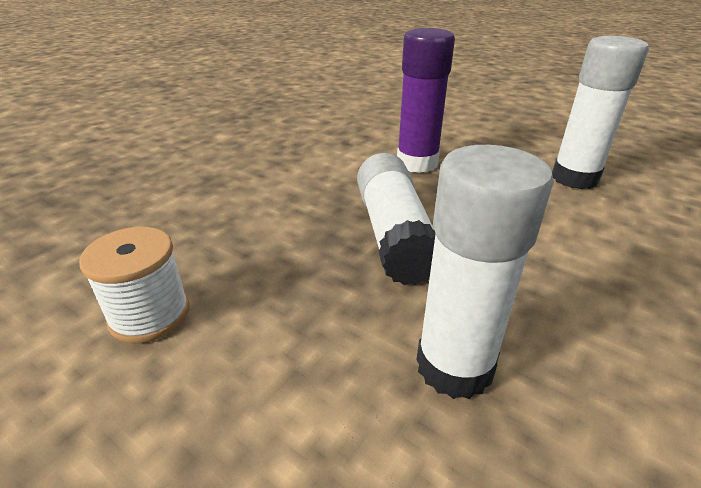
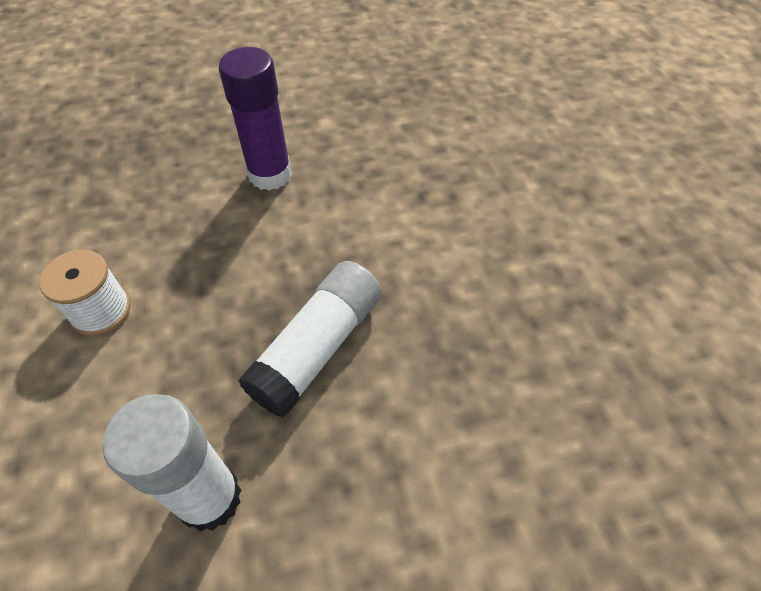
camera: 40 degrees right, 20 degrees up
(417, 163) = (448, 270): purple glue stick -> purple glue stick (270, 175)
(574, 178) = (583, 400): white glue stick -> none

